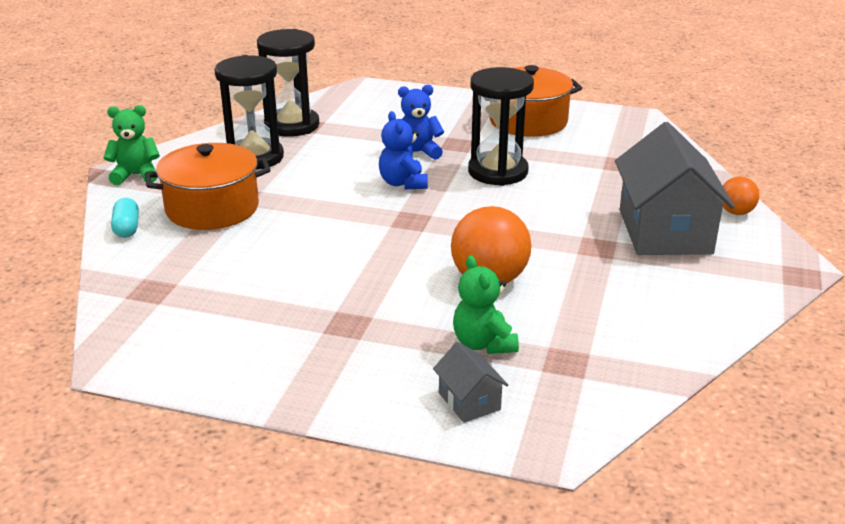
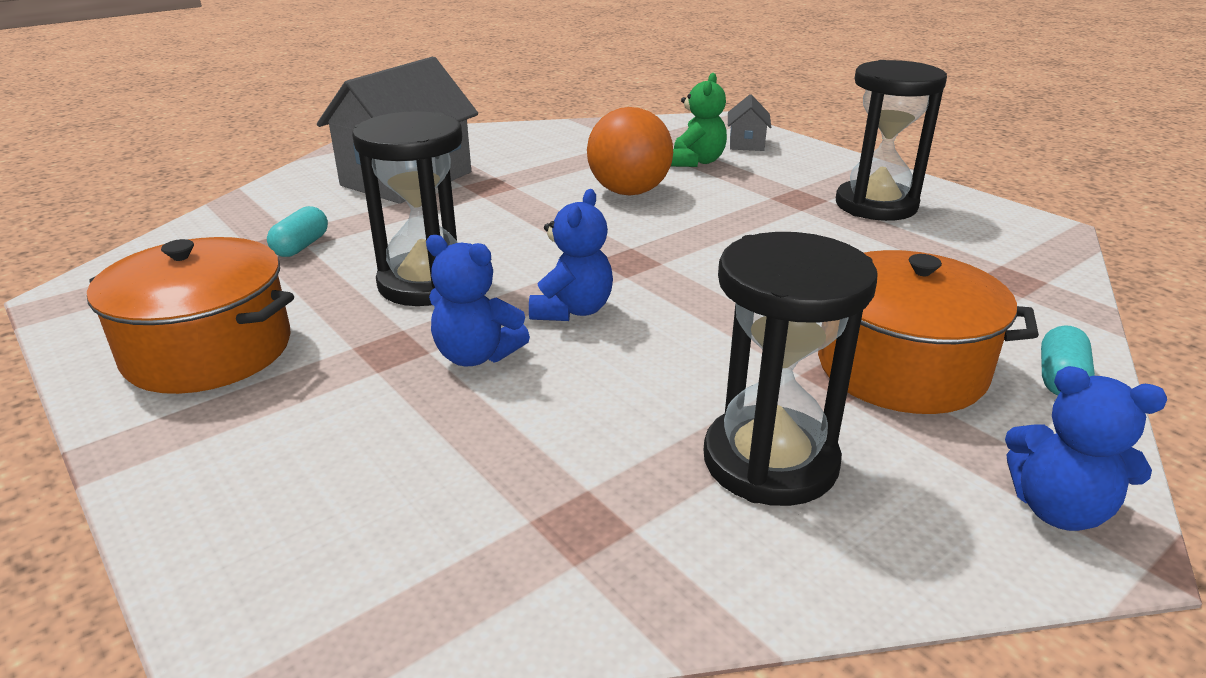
camera: 145 degrees left, 0 degrees up
(136, 175) = (1058, 509): green teddy bear -> blue teddy bear
(292, 125) = (615, 540): black hourglass -> black hourglass (876, 205)
(604, 167) = (301, 246): none -> turquoise capsule
(736, 212) = (311, 173): orange ball -> none

